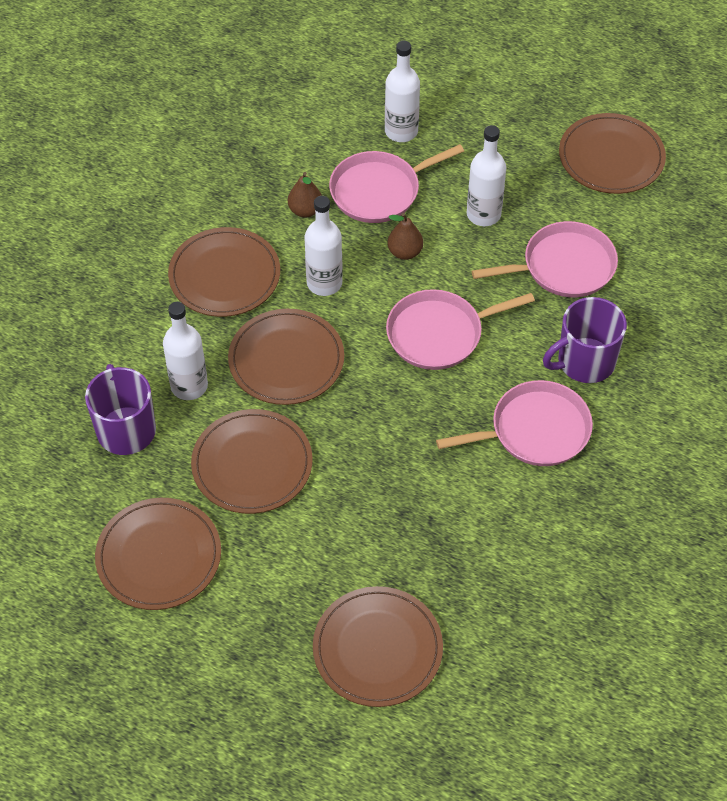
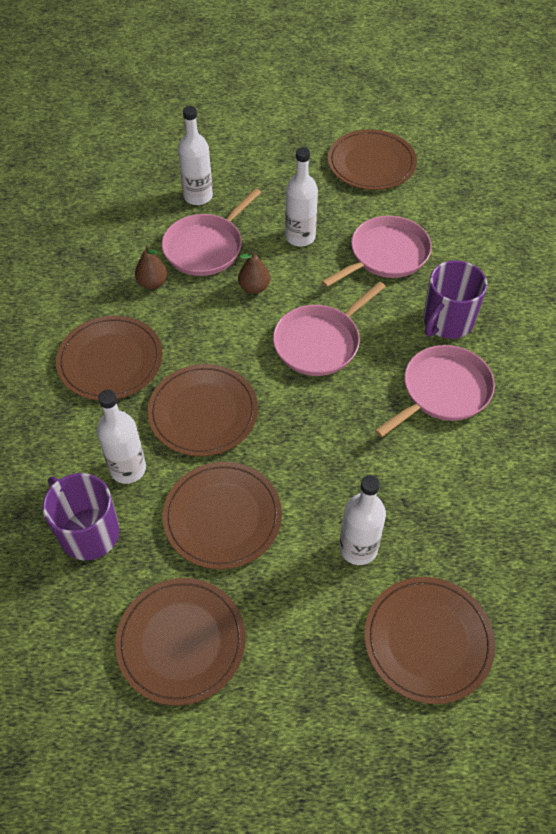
camera: 25 degrees left, 0 degrees up
(324, 283) = (201, 336): white bottle -> white bottle (358, 548)

